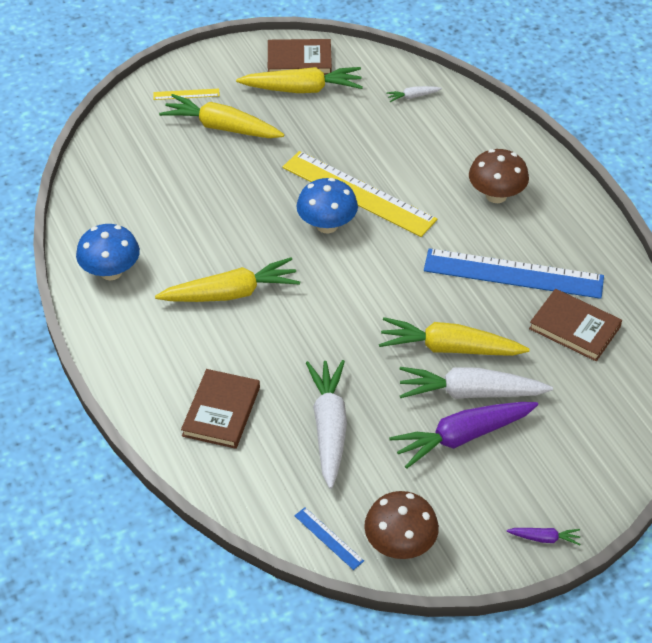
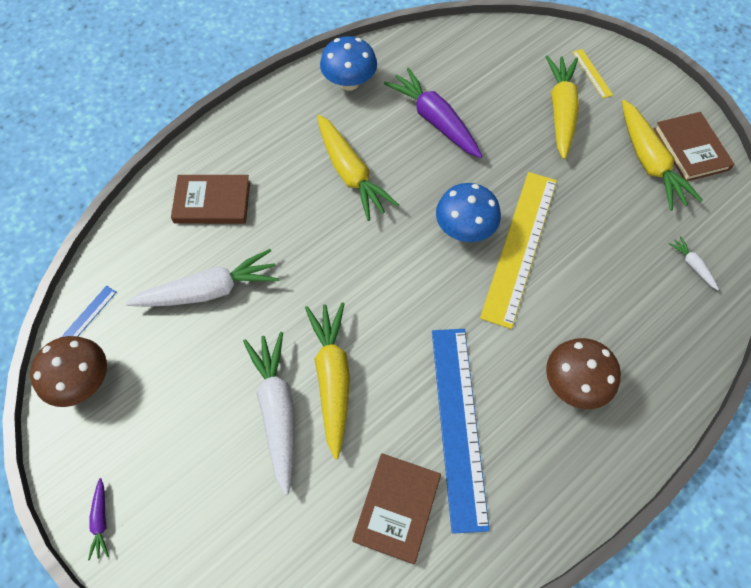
camera: 75 degrees right, 15 degrees up
(463, 437) = (219, 414): purple carrot -> purple carrot (435, 120)

